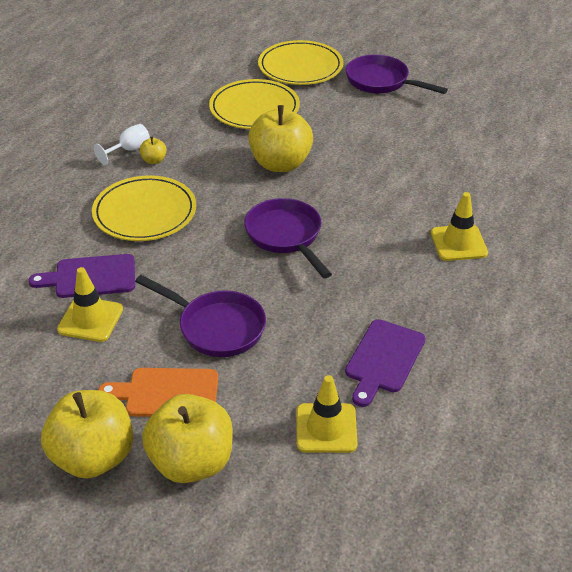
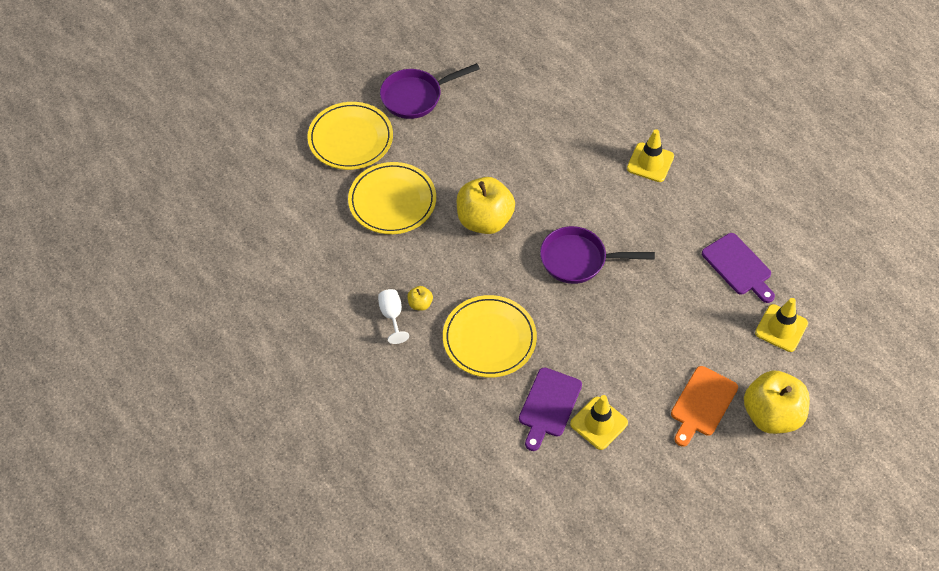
camera: 60 degrees left, 15 degrees up
(93, 457) = (738, 470): yellow apple -> none
(216, 327) = (653, 347): purple pan -> none

